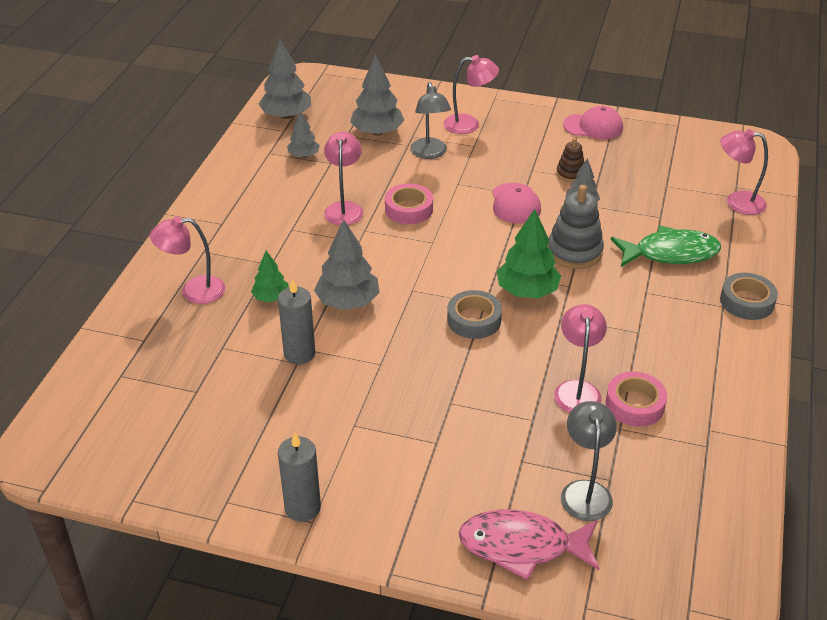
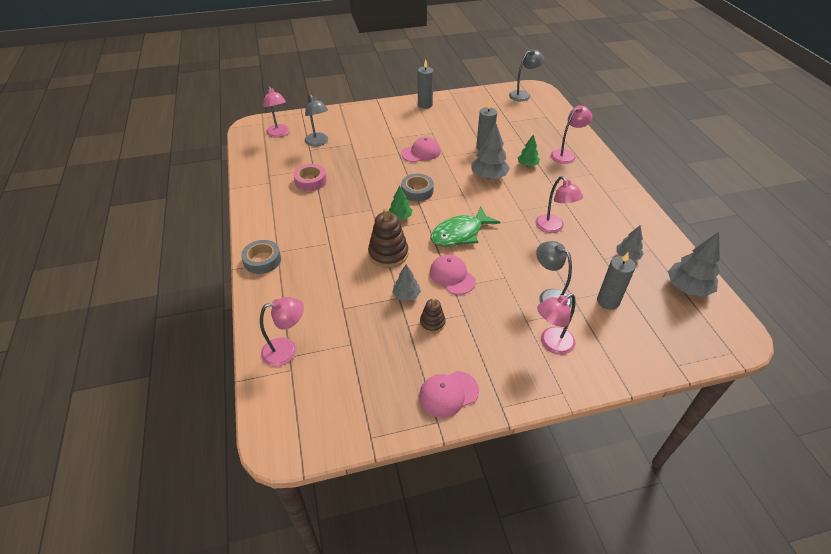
camera: 150 degrees right, 5 degrees up
(86, 447) = (523, 95): none -> grey lamp
(377, 132) = (608, 301): grey tree -> grey candle
(409, 209) = (515, 243): pink tape -> none
(411, 387) = (421, 152): none -> pink cap
(522, 546) = (334, 120): pink fish -> none
(527, 291) = (400, 217): green tree -> green tree, size x0.59
(574, 252) = (388, 254): grey stacking toy -> brown stacking toy
(577, 389) = (342, 177): pink lamp -> pink lamp (279, 134)
(670, 253) = (324, 278): green fish -> green fish (460, 233)

